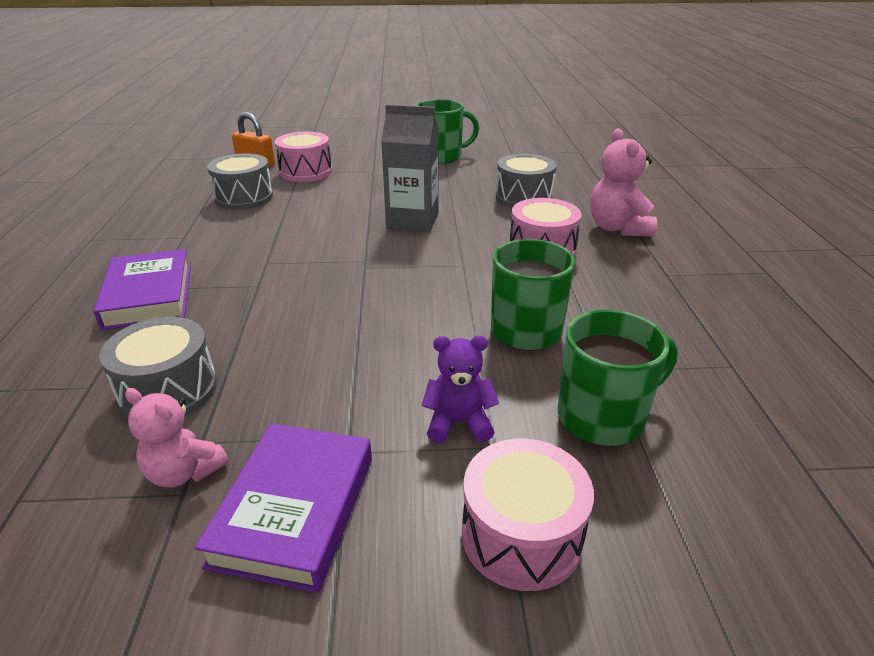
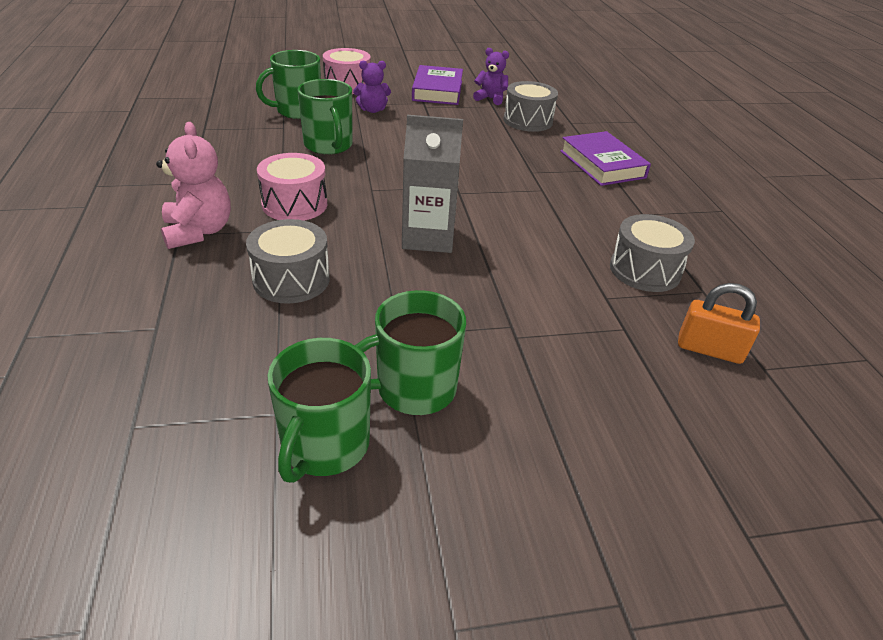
camera: 170 degrees right, 5 degrees up
(184, 472) = (490, 99): pink teddy bear -> purple teddy bear
(306, 172) = (615, 330): pink drum -> none
(486, 145) = (324, 446): none -> green mug

